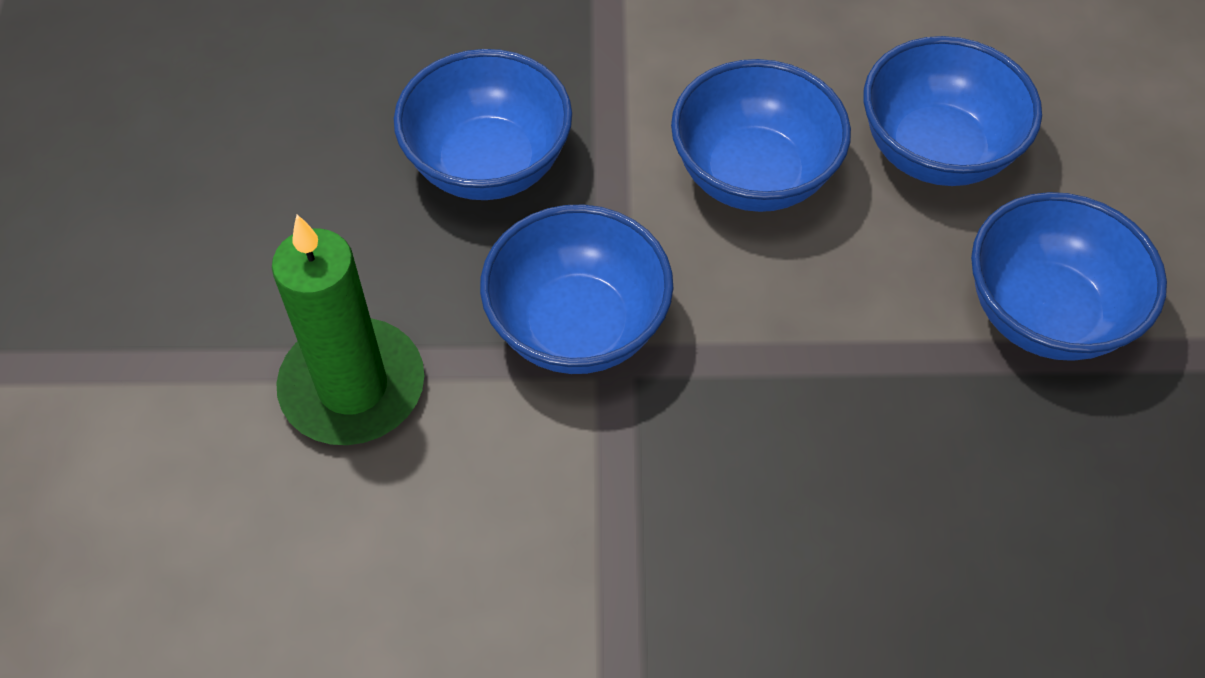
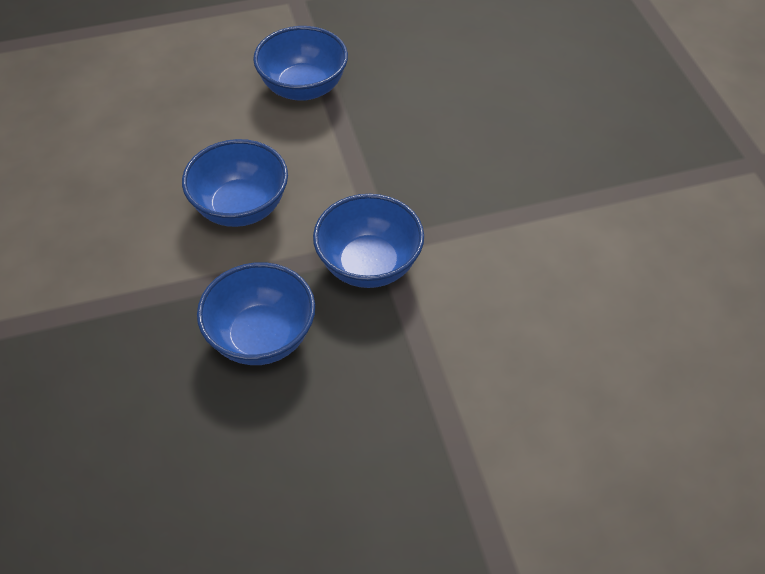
camera: 105 degrees left, 5 degrees down
(353, 387) = (445, 361): green candle -> none
(935, 151) = (206, 135): blue bowl -> none

